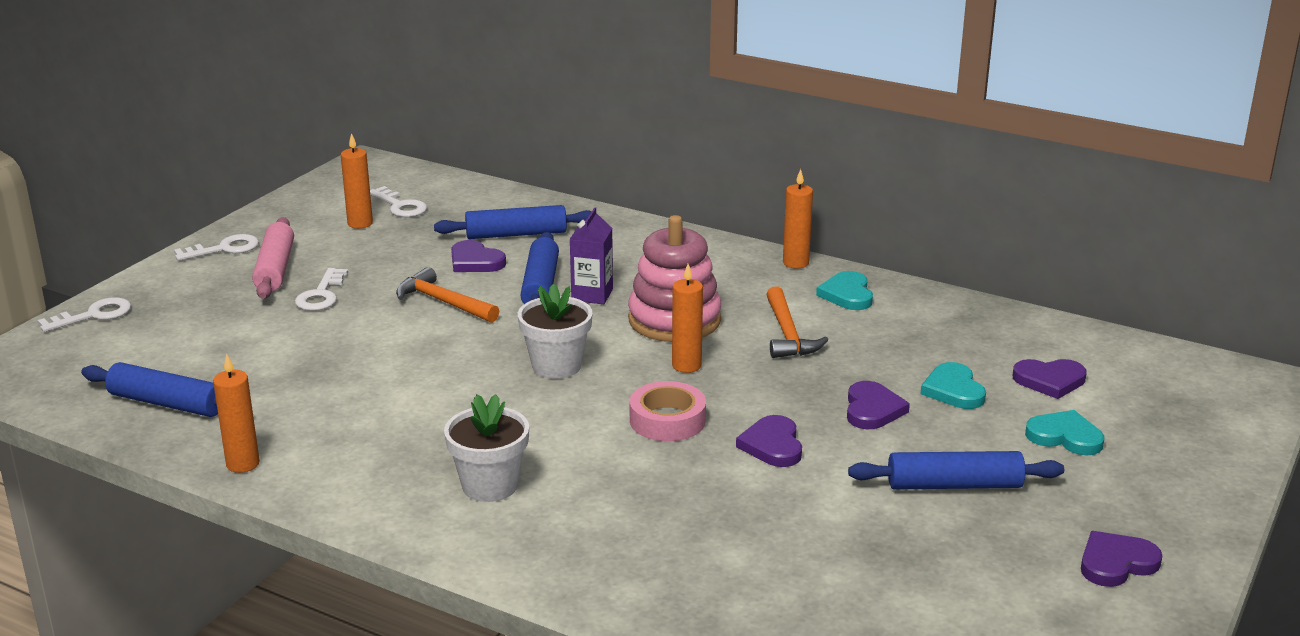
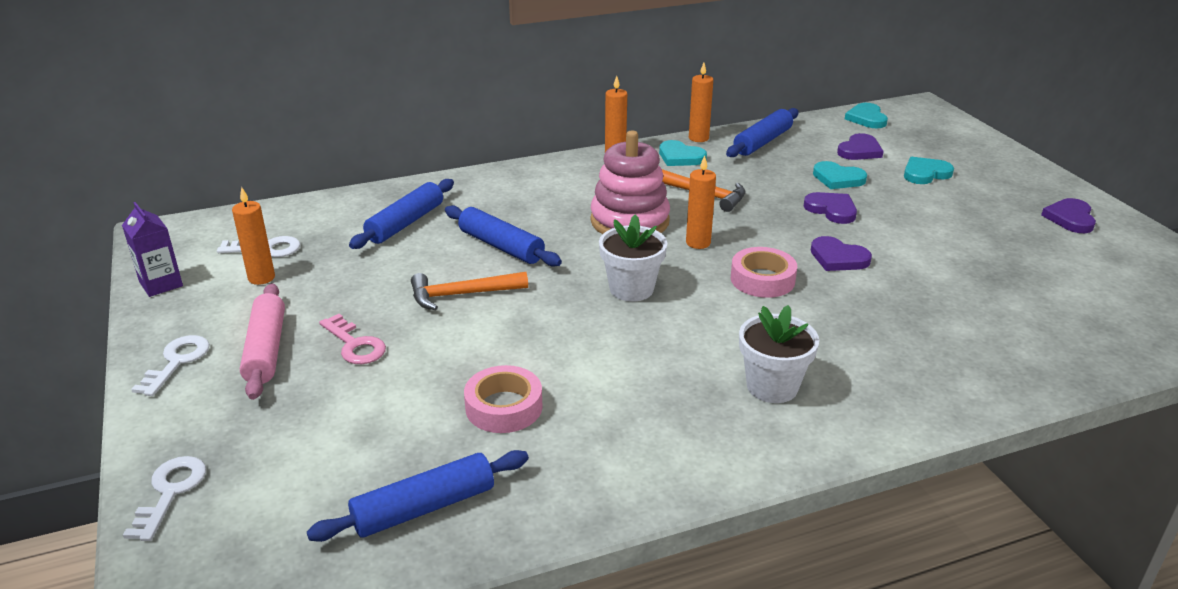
camera: 50 degrees left, 5 degrees up
(243, 464) = (594, 501): orange candle -> orange candle (698, 138)
(275, 269) = (266, 349): pink rolling pin -> pink rolling pin turned 45 degrees clockwise
(315, 382) = (504, 407): none -> pink tape
(321, 295) = (355, 344): white key -> pink key
(475, 261) = (419, 256): purple heart -> none
(592, 295) = (547, 234): purple carton -> purple carton (161, 284)
(954, 485) = (946, 224): blue rolling pin -> blue rolling pin (762, 142)
(1148, 358) = (866, 118): none -> turquoise heart

